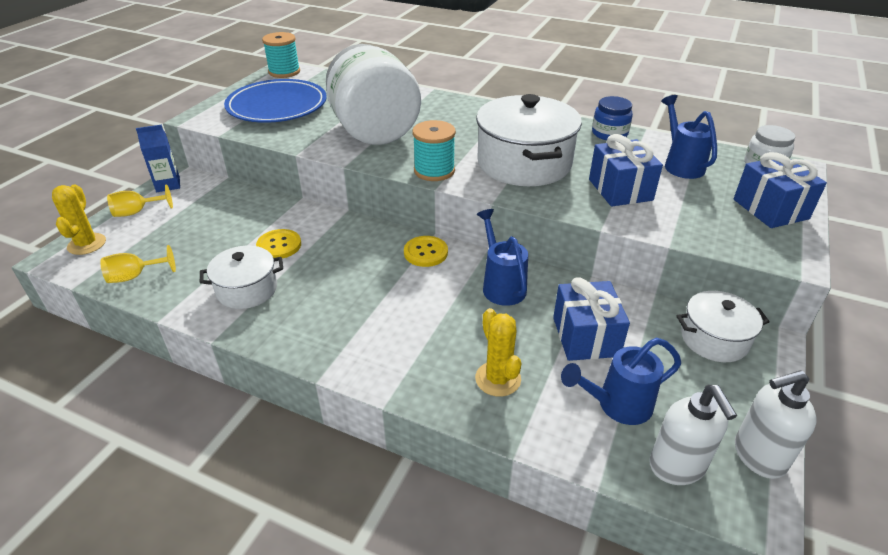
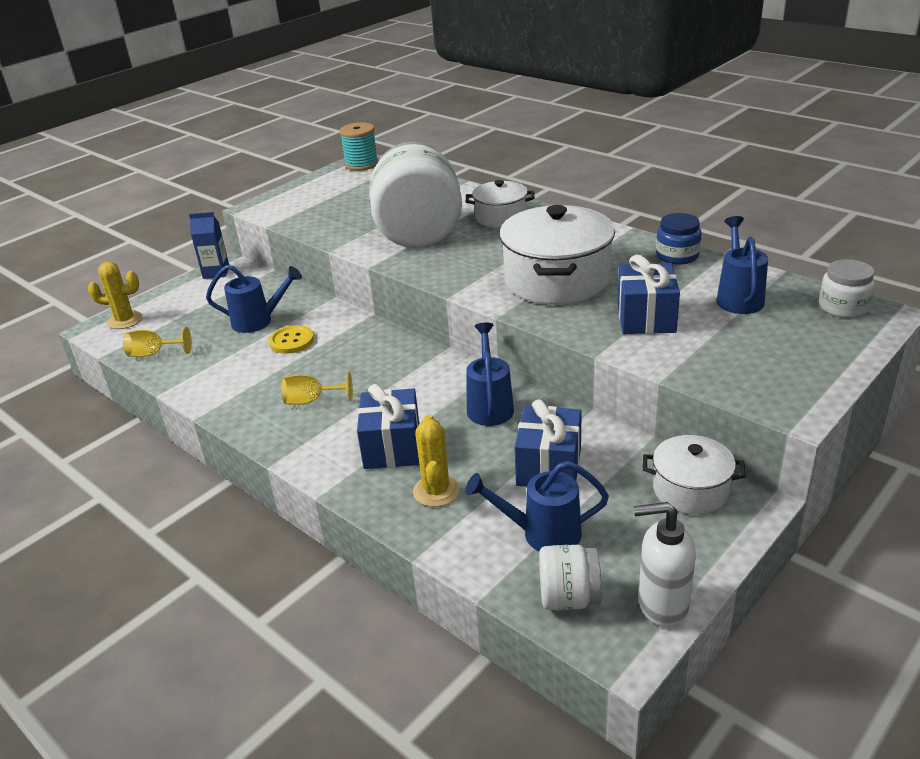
camera: 20 degrees right, 5 degrees down
(87, 244) = (125, 320): yellow cactus -> yellow cactus turned 75 degrees clockwise
(137, 212) = (178, 295): yellow goblet -> yellow goblet (311, 400)
(235, 230) = (258, 321): none -> blue watering can
(247, 289) = (244, 378): white pot -> white pot (500, 217)
(277, 106) = (336, 200): blue plate -> none
(425, 252) = (430, 364): yellow button -> none
(434, 171) = (456, 279): turquoise spool -> none
(677, 467) = (569, 598): white soap dispenser -> white jar
(770, 209) = (811, 356): blue gift -> blue gift (392, 447)

